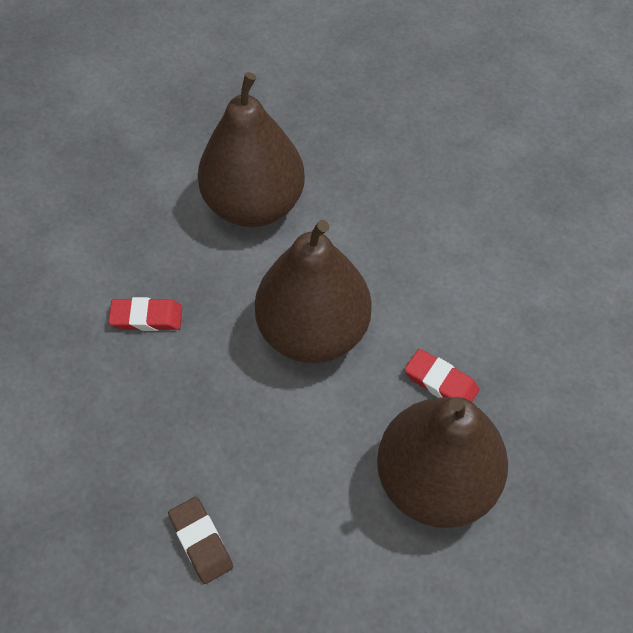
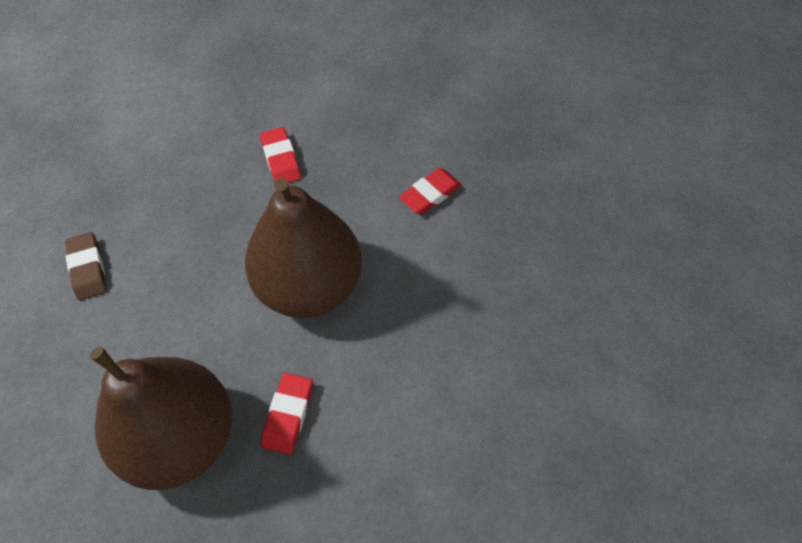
camera: 70 degrees right, 0 degrees up
(201, 541) = (88, 269): brown eraser -> brown eraser turned 60 degrees counterclockwise
(254, 204) = (430, 194): brown pear -> red eraser

